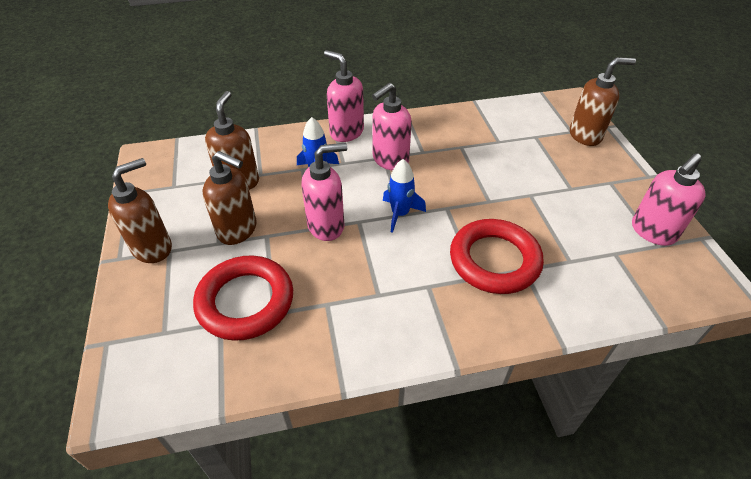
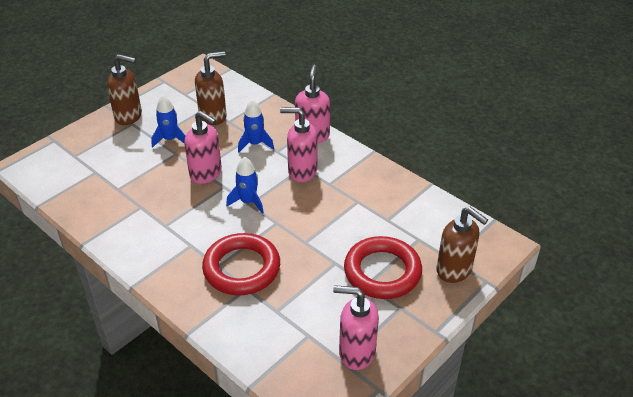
camera: 55 degrees right, 5 degrees down
(238, 230) = (170, 139): brown soap dispenser -> blue rocket
(245, 301) = (117, 173): red ring -> red ring (382, 272)

